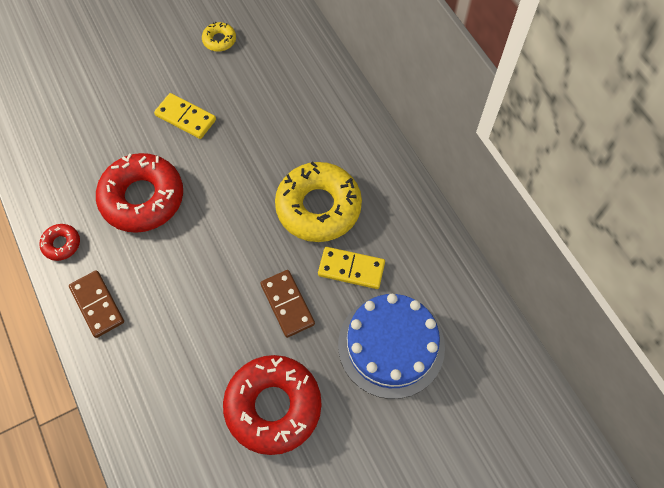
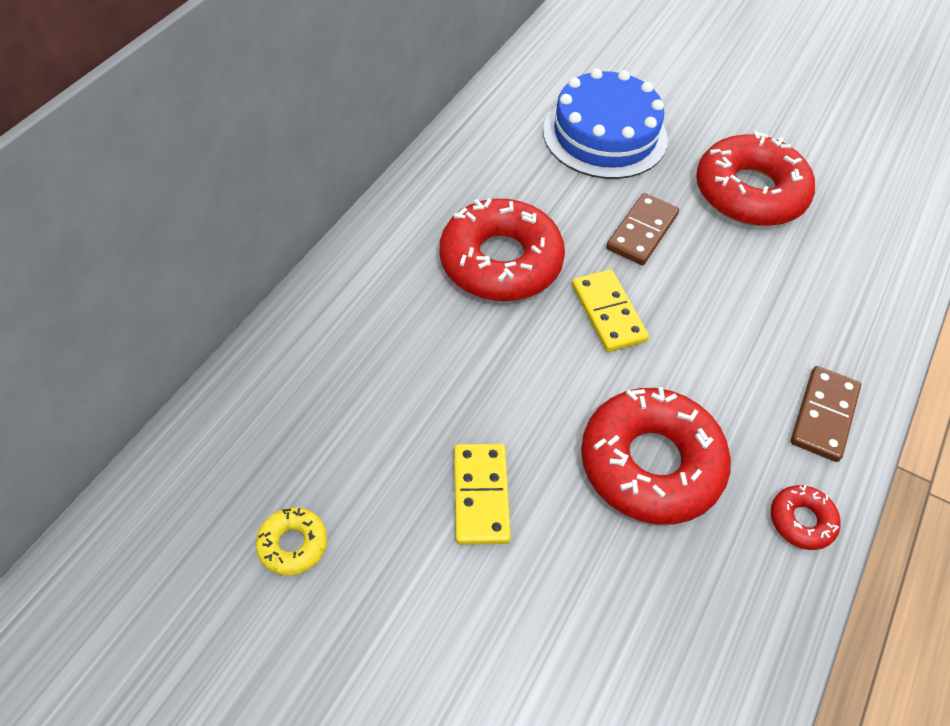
camera: 125 degrees left, 10 degrees down
(318, 207) = (500, 261): yellow donut -> red donut
(351, 269) = (552, 198): yellow domino -> yellow domino (608, 313)

